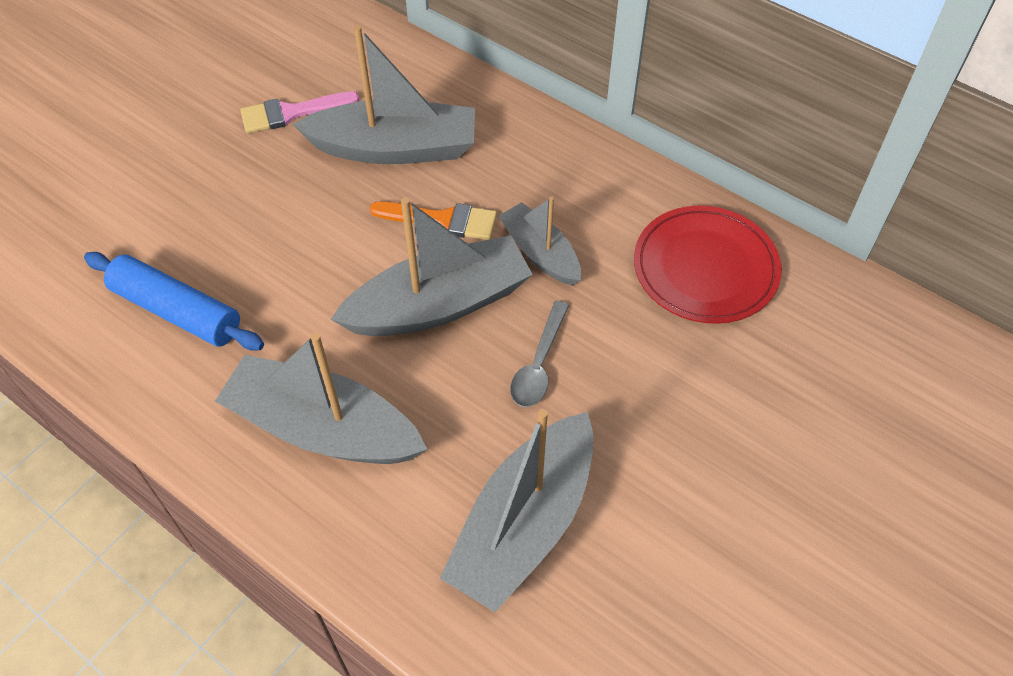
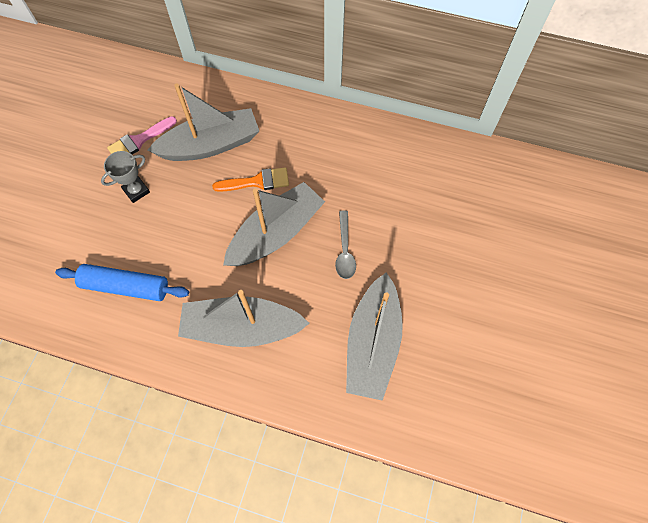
camera: 20 degrees left, 10 degrees up
(255, 181) = (136, 191): none -> grey trophy
(540, 253) = (319, 185): grey boat -> none
(705, 268) = (411, 166): red plate -> none

